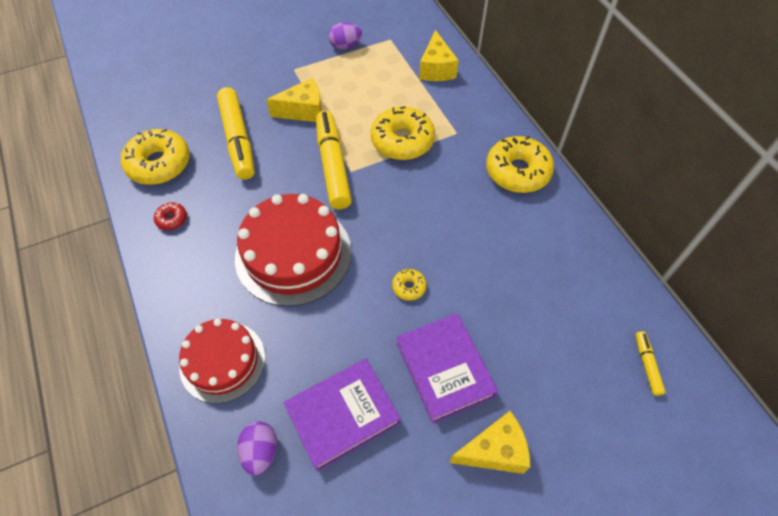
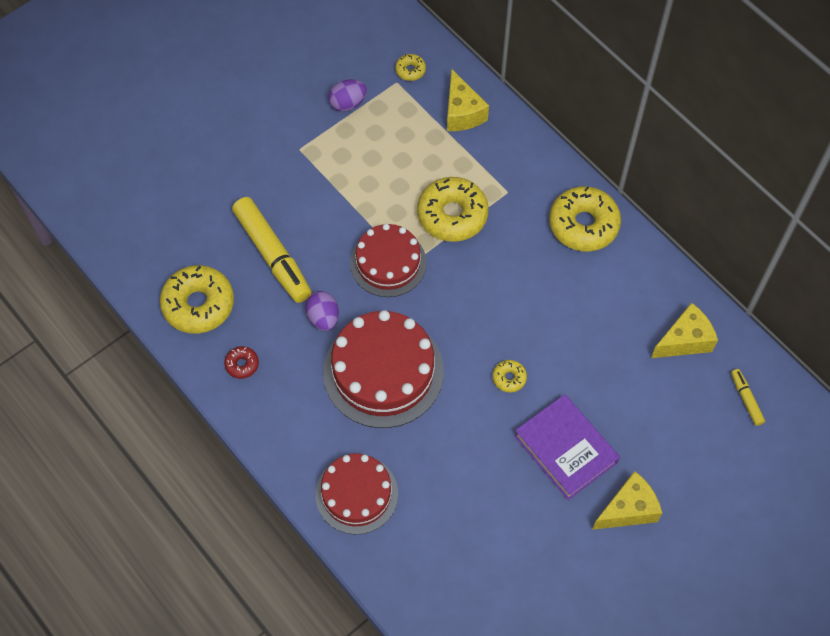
camera: 15 degrees left, 5 degrees up
(261, 452) = (424, 563): purple egg -> purple egg (323, 318)
(303, 111) = (331, 202): yellow cheese -> yellow cheese (684, 340)
(333, 166) = (388, 263): yellow marker -> red cake
(342, 415) = (486, 513): purple book -> none
(404, 33) = (410, 70): none -> yellow donut

